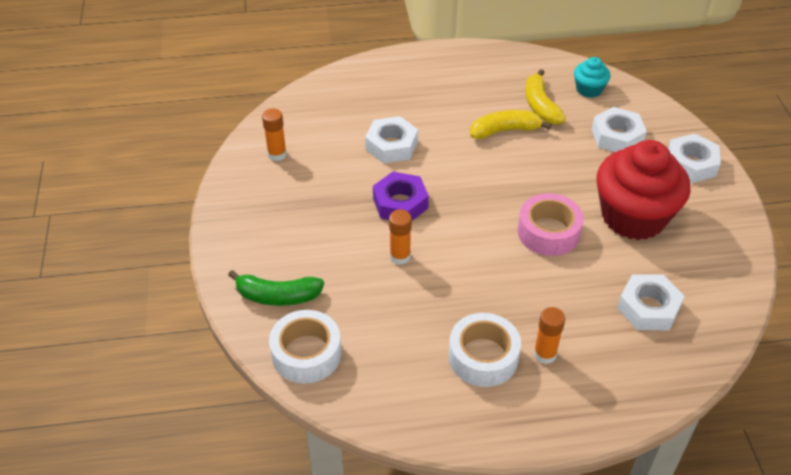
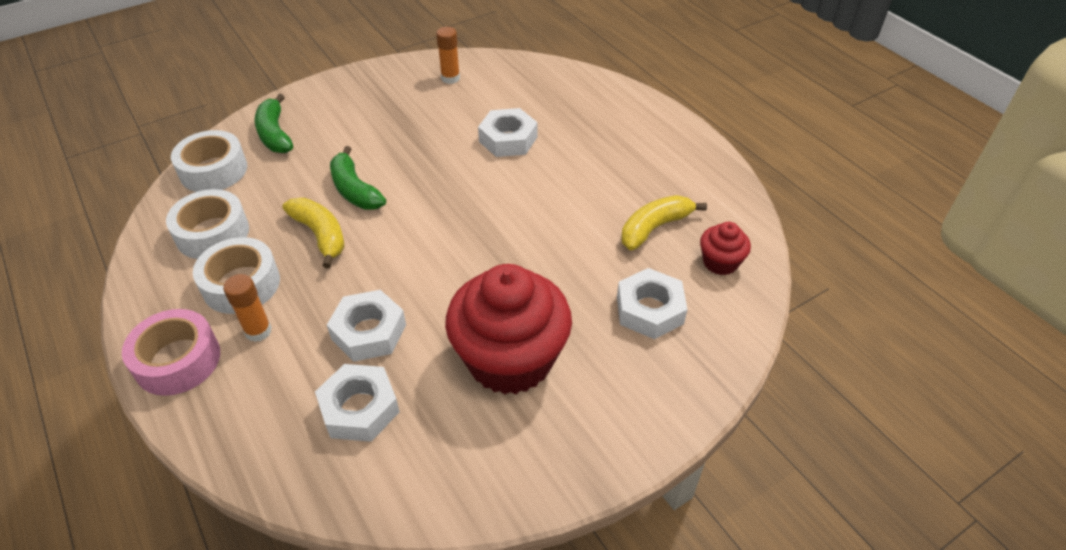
camera: 65 degrees right, 0 degrees up
(400, 203) = (428, 169): purple nut -> none
(400, 256) = (354, 190): orange glue stick -> green banana
(403, 368) = (212, 233): none -> white tape
(505, 130) = (589, 211): yellow banana -> yellow banana (320, 235)
(548, 232) = (443, 288): pink tape -> pink tape (178, 360)
(589, 89) = (720, 262): turquoise cupcake -> red cupcake
(691, 164) = (649, 399): white nut -> white nut (369, 332)

